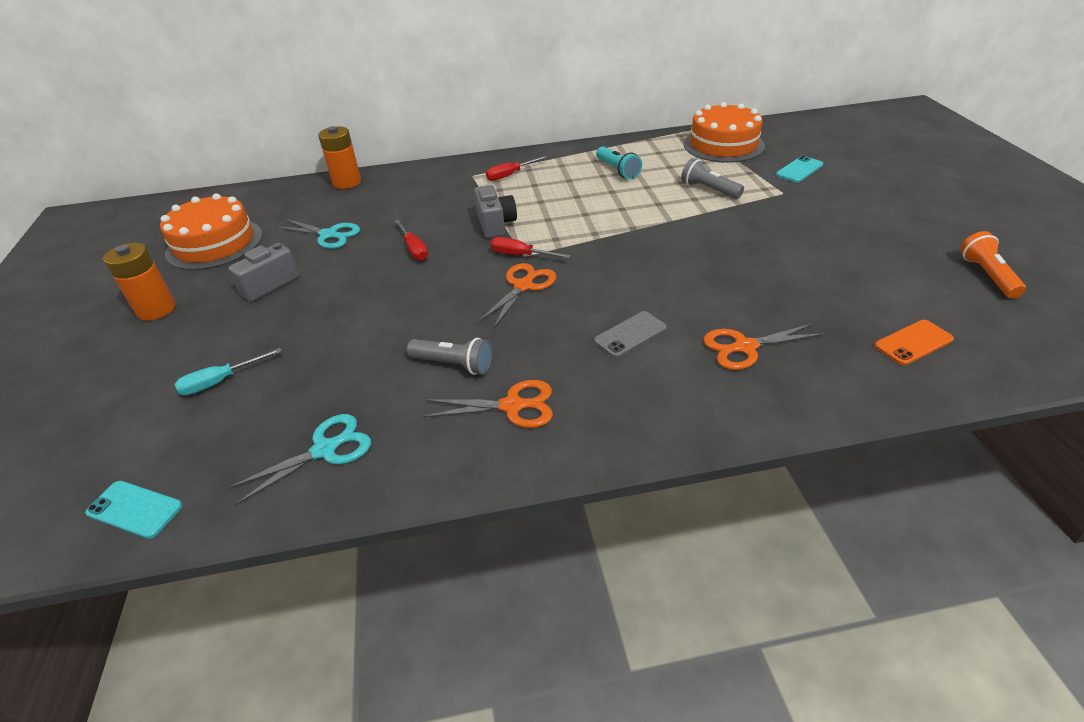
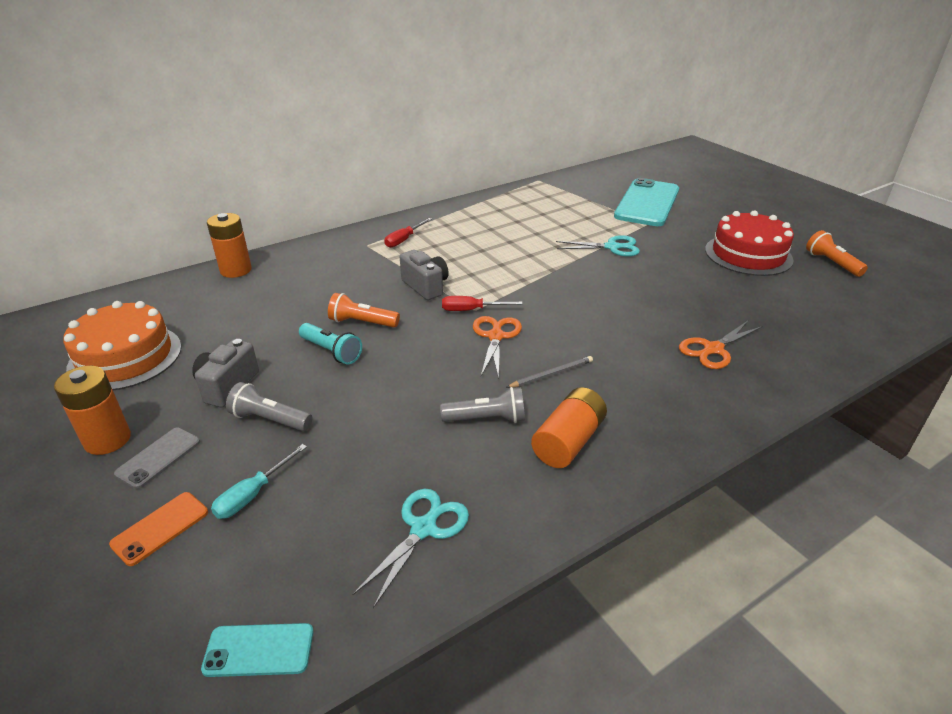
camera: 25 degrees left, 5 degrees down
(329, 235) = (258, 325): turquoise scissors -> turquoise scissors (612, 247)
(414, 249) = (362, 322): red screwdriver -> orange flashlight
(513, 406) = (568, 441): orange scissors -> orange battery
(548, 335) = (551, 374): none -> grey pencil
(617, 170) = (500, 223): turquoise flashlight -> turquoise flashlight (331, 352)
(630, 334) = (619, 359): grey phone -> grey phone (158, 458)
(709, 190) = (589, 229): grey flashlight -> grey flashlight (270, 419)
(723, 145) = (573, 190): orange cake -> none
(799, 170) = (647, 203): turquoise phone -> turquoise phone, size x2.20
(879, 247) = (748, 254): none -> red cake
(913, 343) = (822, 321): orange phone -> orange phone (160, 528)

